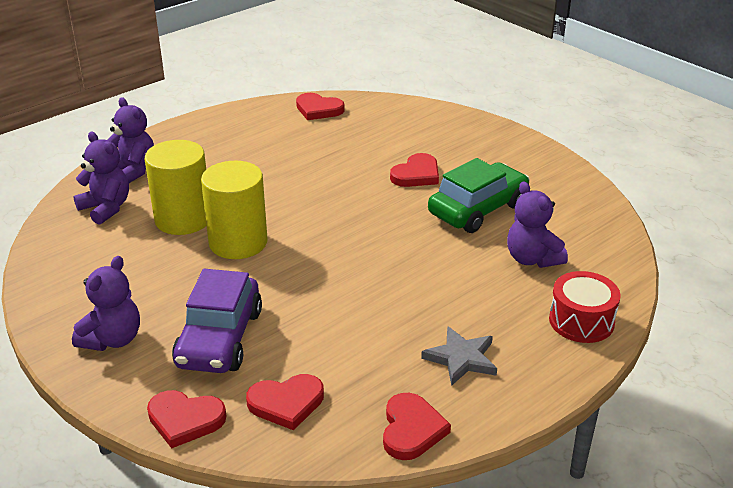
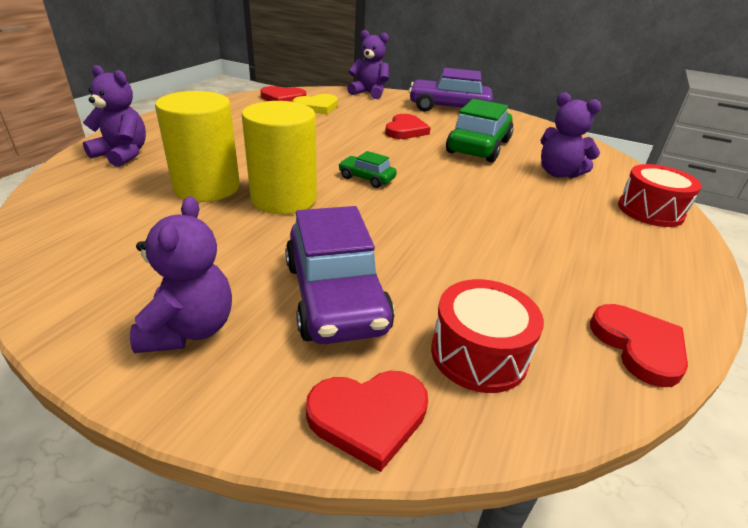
camera: 25 degrees left, 0 degrees up
(106, 208) = (105, 189): purple teddy bear -> purple teddy bear (369, 93)
(286, 403) = (479, 354): red heart -> red drum
(326, 232) = (366, 178): none -> green car
(346, 127) = (317, 107): none -> yellow heart
(461, 358) = (598, 261): grey star -> none
(498, 146) = (448, 108): none -> purple car

